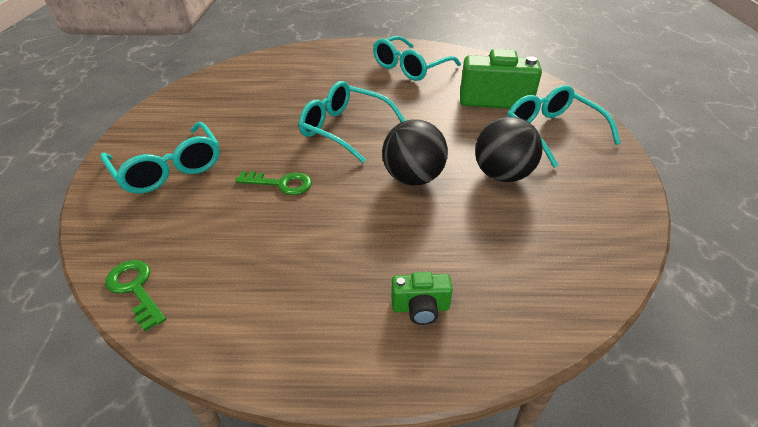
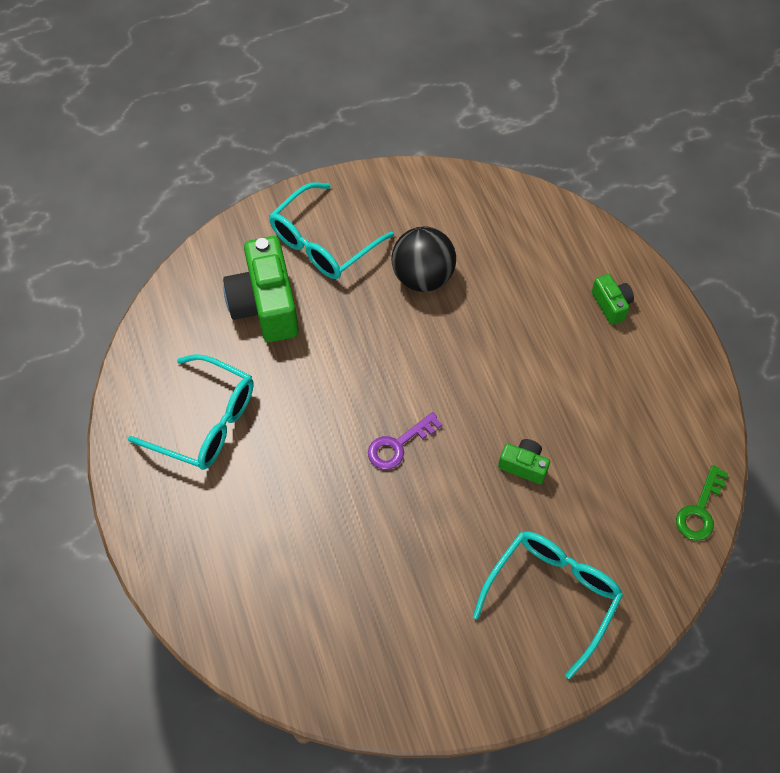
camera: 110 degrees left, 20 degrees up
(281, 184) = (523, 465): green key -> green camera
(345, 129) = (398, 445): turquoise glasses -> purple key
(413, 178) = (461, 350): black ball -> none

